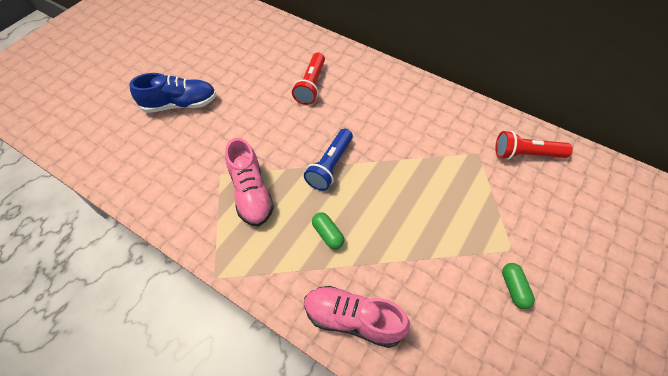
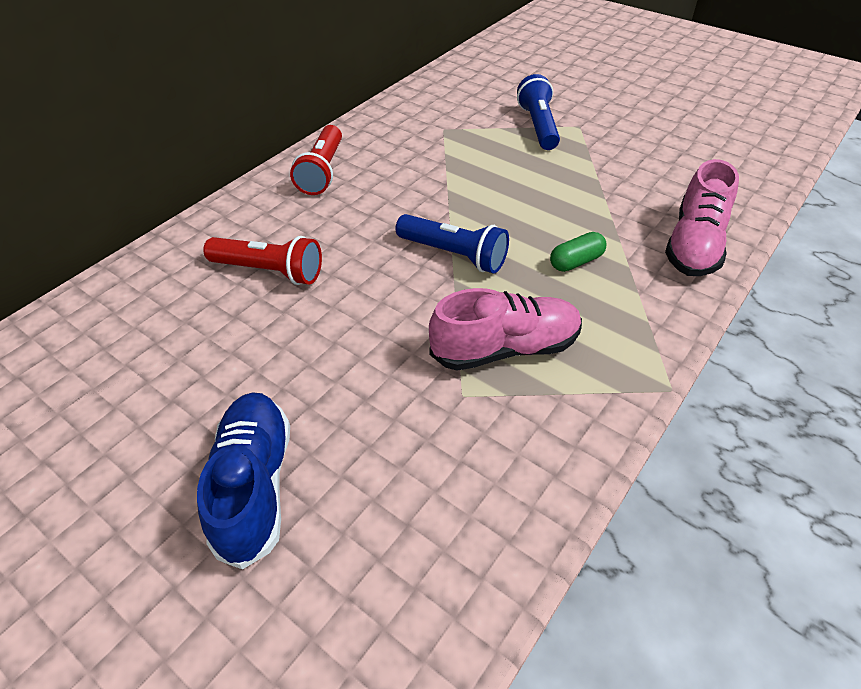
camera: 85 degrees left, 10 degrees down
(501, 218) = (538, 126): none -> blue flashlight
(514, 288) = (625, 131): green capsule -> none
(526, 154) = (448, 98): red flashlight -> red flashlight (322, 171)

